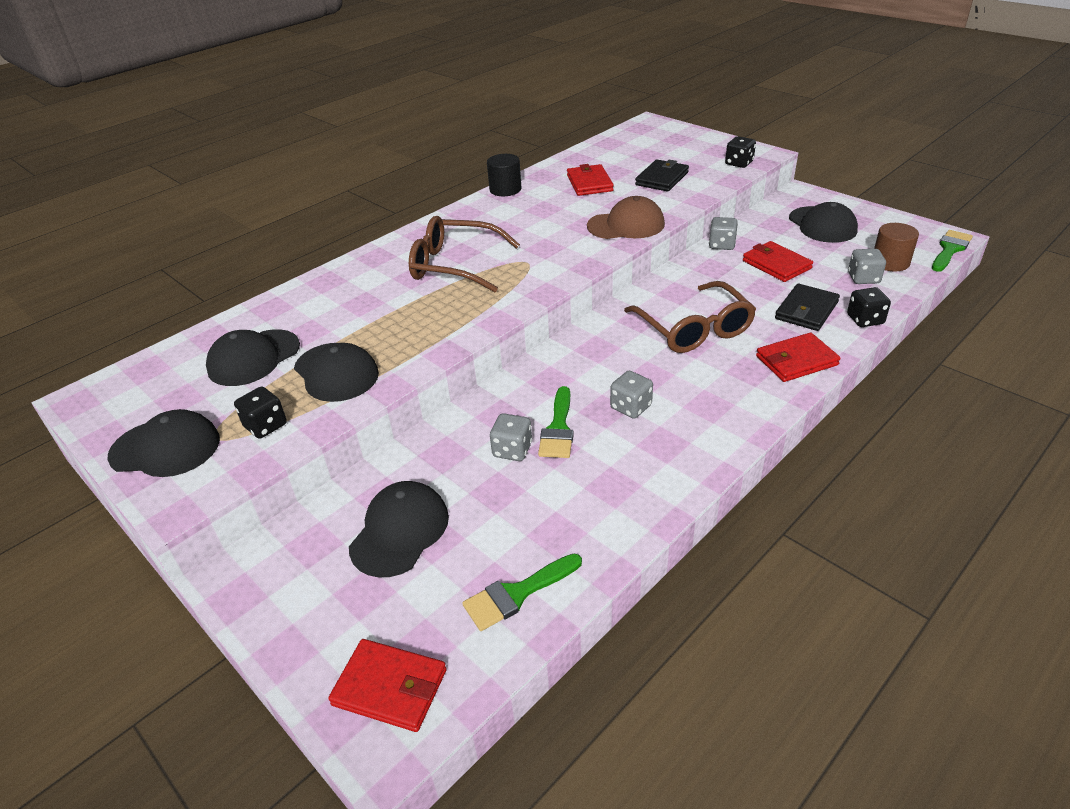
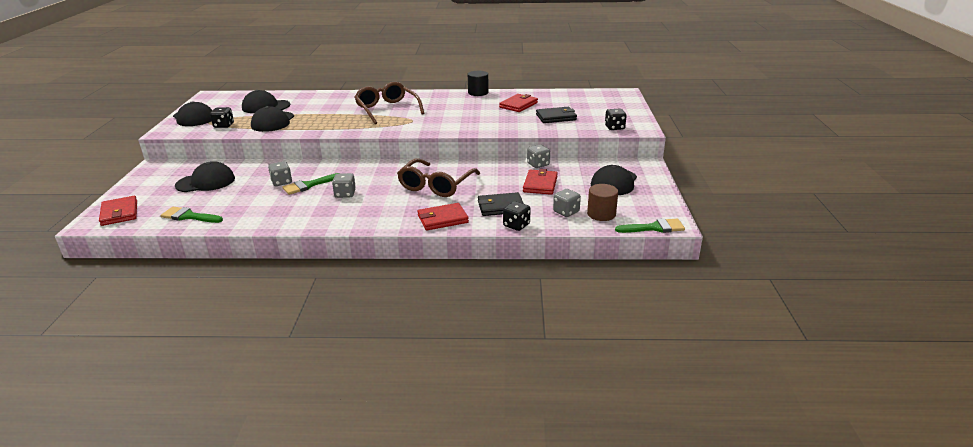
camera: 45 degrees right, 10 degrees down
(626, 225) = (486, 126): brown cap -> none
(796, 360) = (442, 219): red wallet -> red wallet turned 45 degrees counterclockwise

